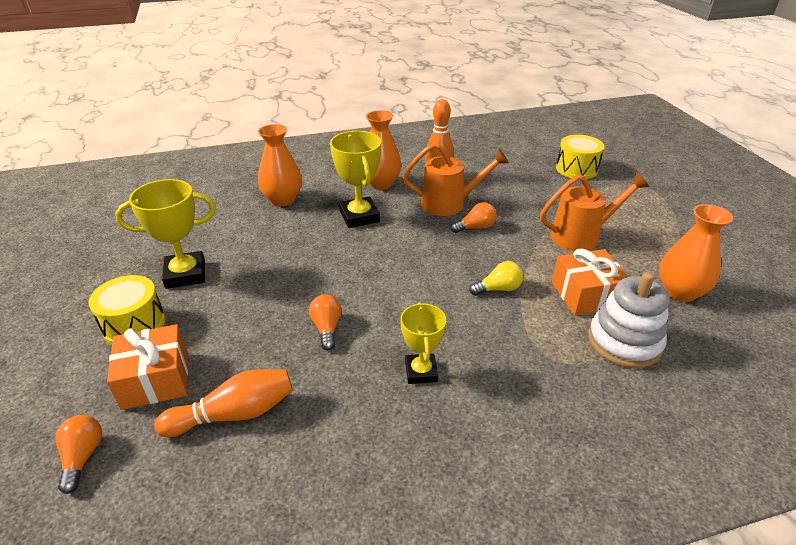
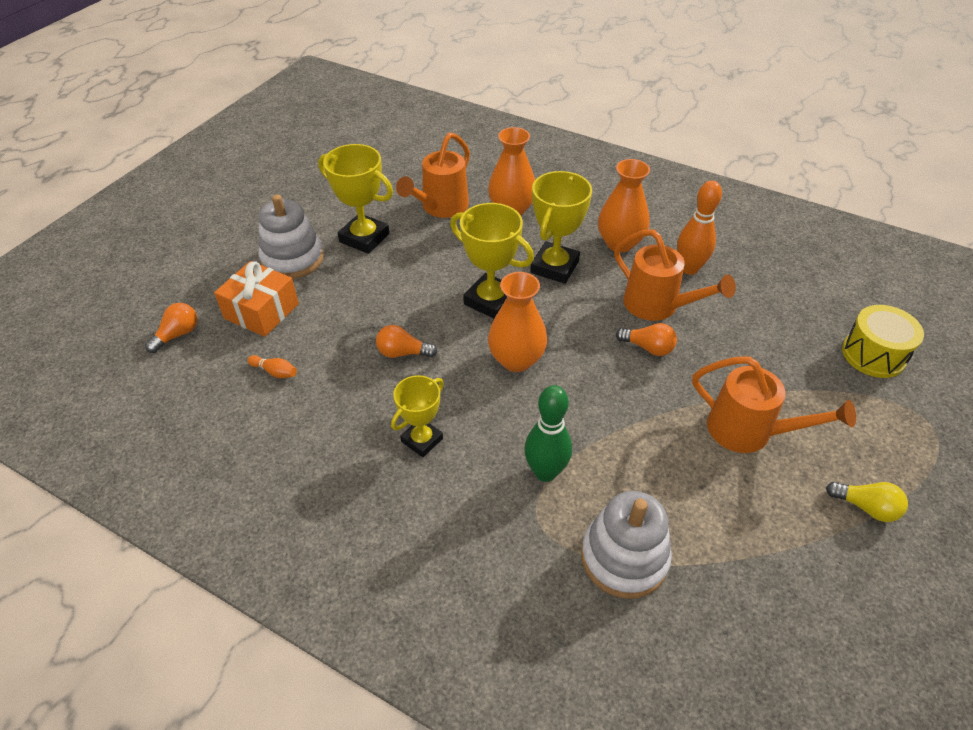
camera: 45 degrees right, 10 degrees up
(134, 324) = (292, 259): yellow drum -> white stacking toy
(225, 224) = (440, 208): none -> orange watering can
(234, 414) = (275, 372): orange bowling pin -> orange bowling pin, size x0.48
(327, 328) = (402, 353): orange light bulb -> orange light bulb turned 120 degrees counterclockwise
(344, 258) = (490, 300): none -> yellow trophy
(498, 289) = (581, 421): yellow light bulb -> yellow light bulb (866, 507)
(521, 330) = (545, 472): none -> green bowling pin
(586, 295) = (656, 490): orange gift -> none
(680, 292) = (766, 565): orange vase -> orange vase (516, 359)

